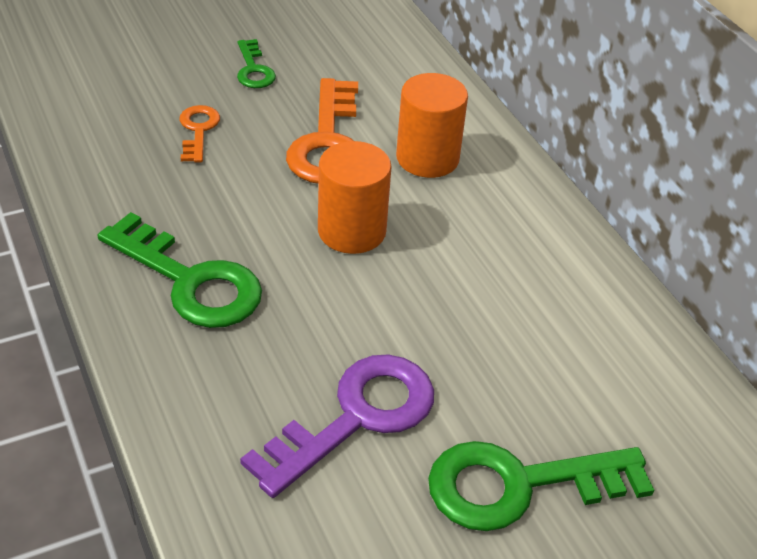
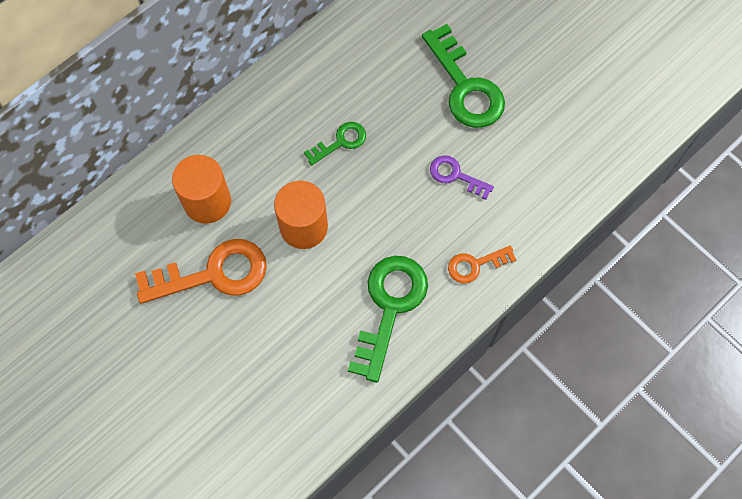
camera: 105 degrees left, 25 degrees up
(198, 130) = (232, 371): orange key -> orange key (475, 265)
(254, 70) = (136, 363): green key -> green key (340, 142)
(356, 417) = (455, 175): purple key -> purple key, size x0.53

